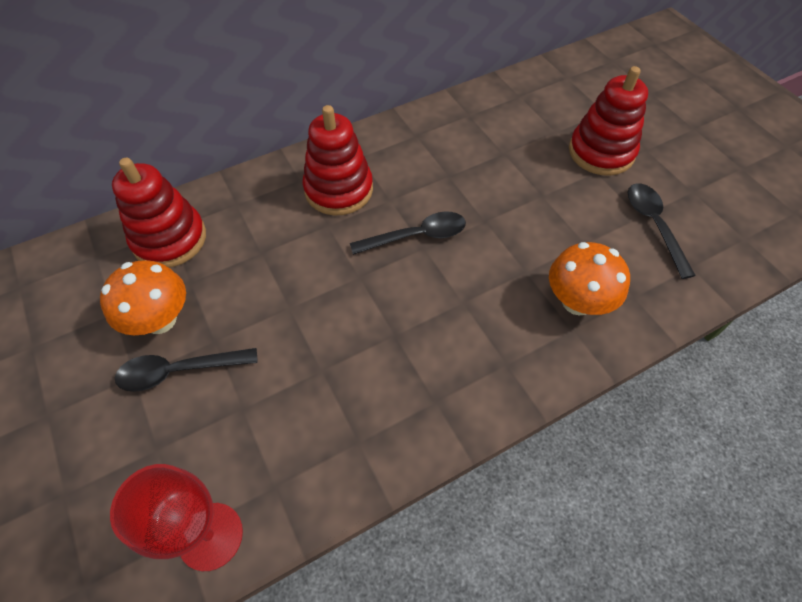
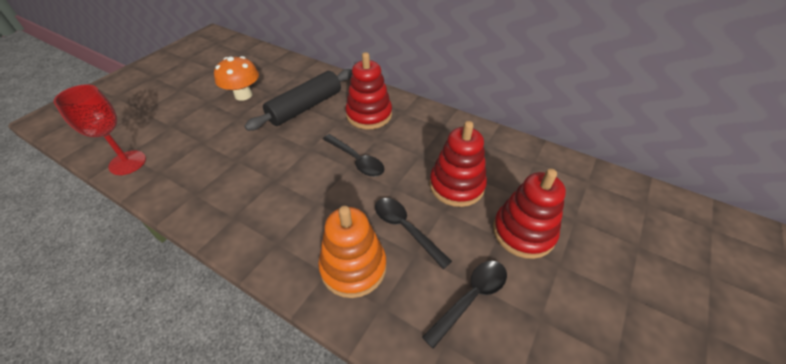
camera: 60 degrees right, 10 degrees down
(169, 239) = (293, 76): red stacking toy -> red stacking toy (456, 185)
(179, 371) = (216, 113): black spoon -> black spoon (406, 229)
(263, 250) = (305, 107): none -> black rolling pin
(577, 301) = (353, 267): orange mushroom -> orange stacking toy

